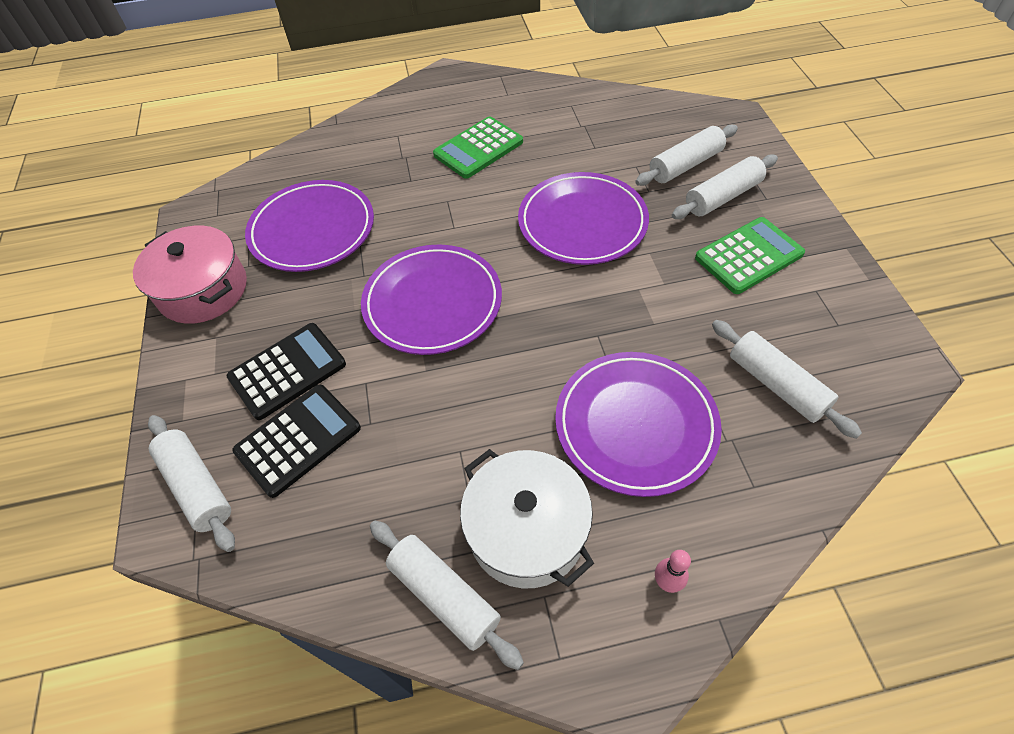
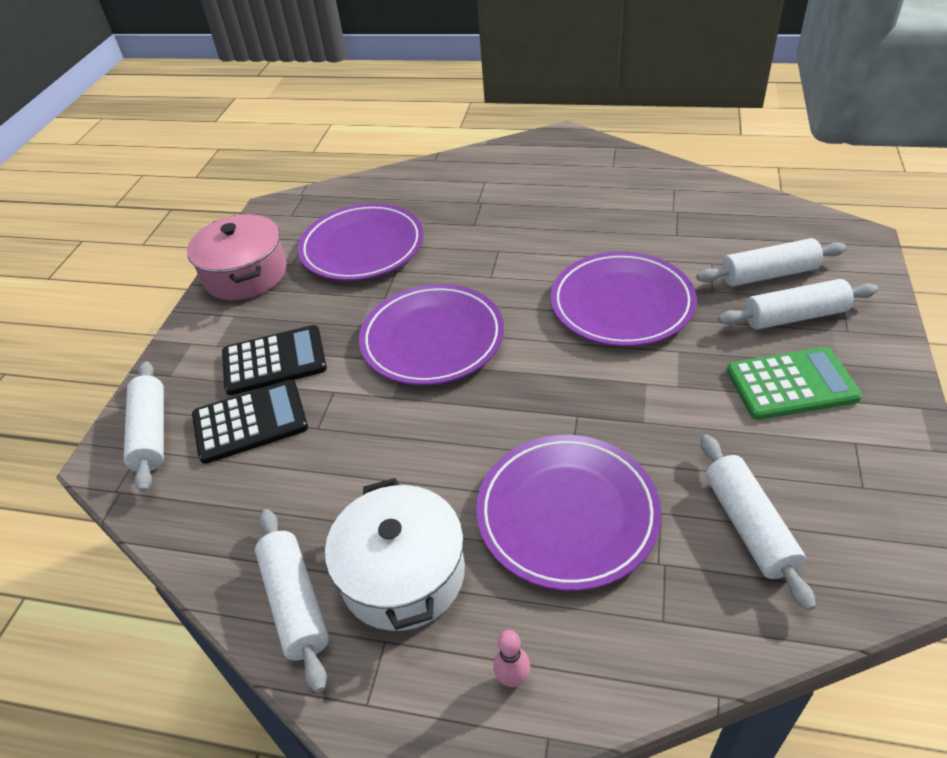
camera: 25 degrees right, 10 degrees down
(478, 148) = (555, 210): green calculator -> none

